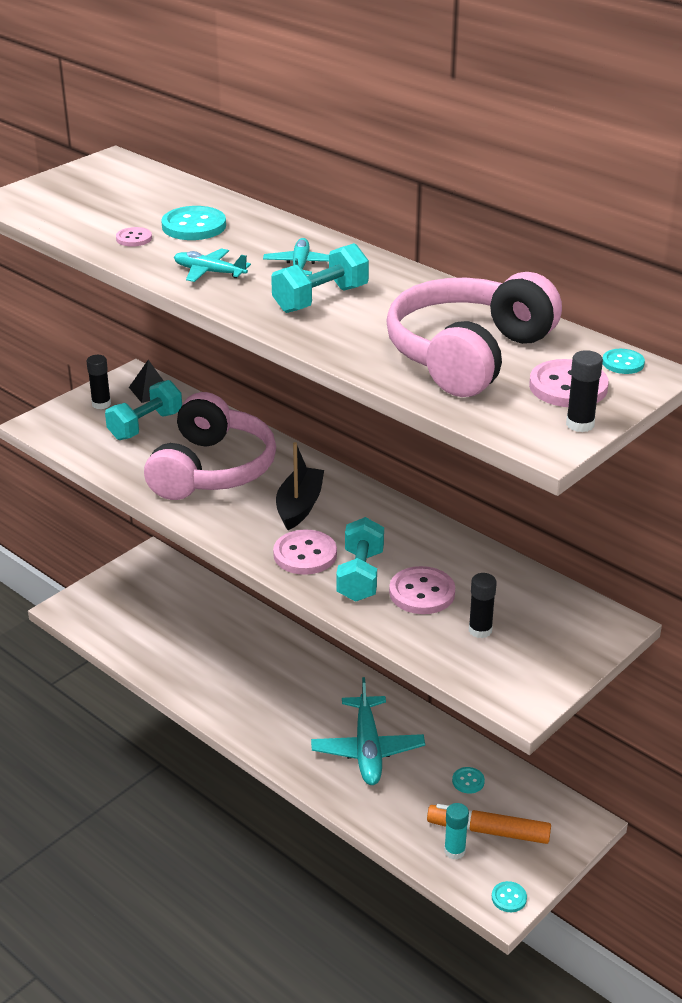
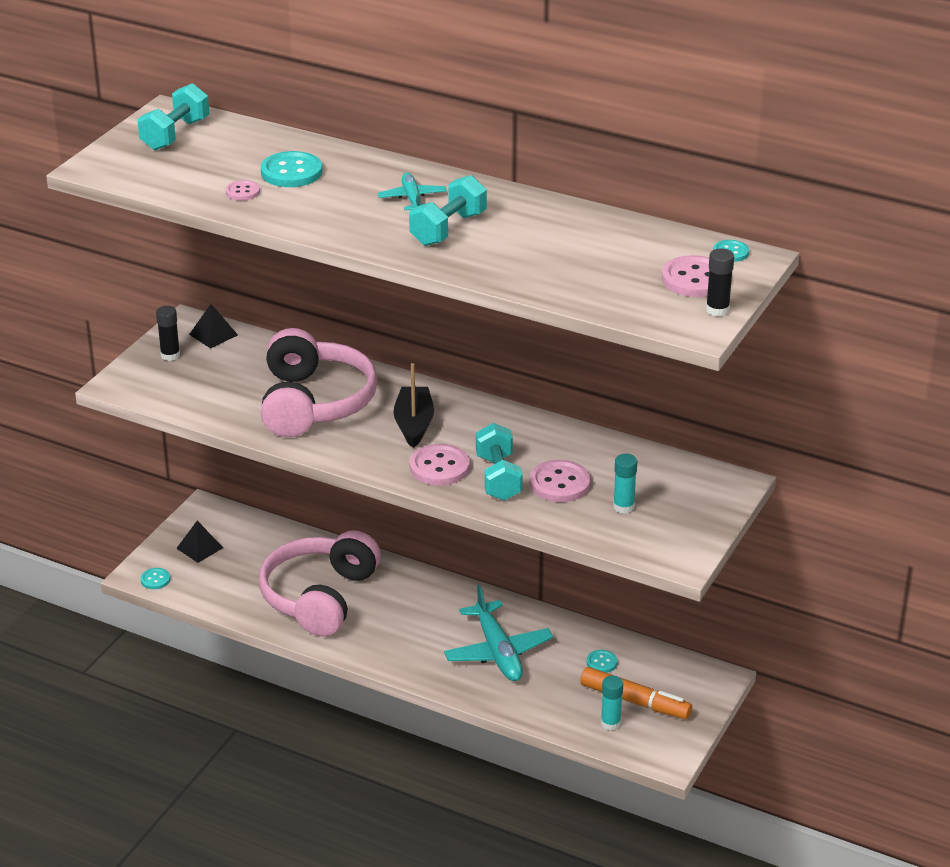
camera: 15 degrees left, 0 degrees up
(129, 592) = (199, 548): none -> black pyramid
(145, 426) = (226, 370): turquoise dumbbell -> turquoise dumbbell (175, 134)
(209, 272) = (333, 216): turquoise plane -> none
(468, 355) = (601, 263): pink headphones -> pink headphones (320, 597)
(480, 630) = (623, 507): black glue stick -> turquoise glue stick
(488, 831) = (635, 701): orange marker -> orange marker turned 150 degrees counterclockwise
(509, 898) = (672, 752): turquoise button -> turquoise button (155, 579)

